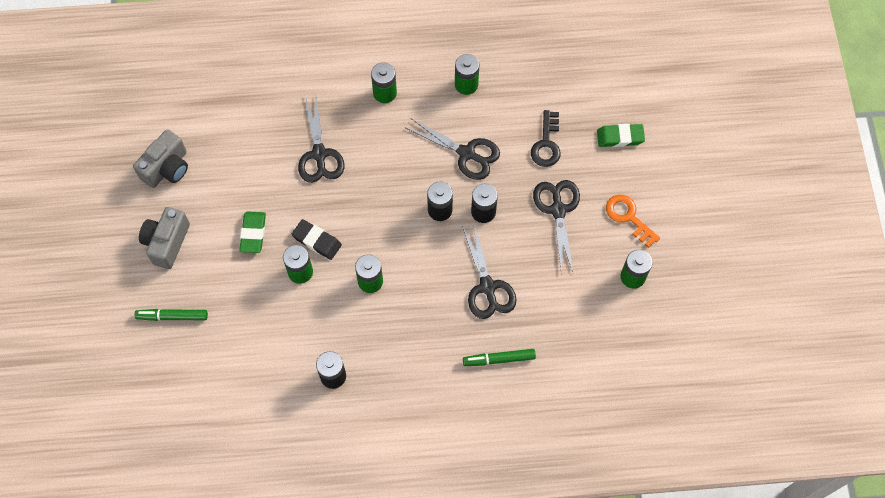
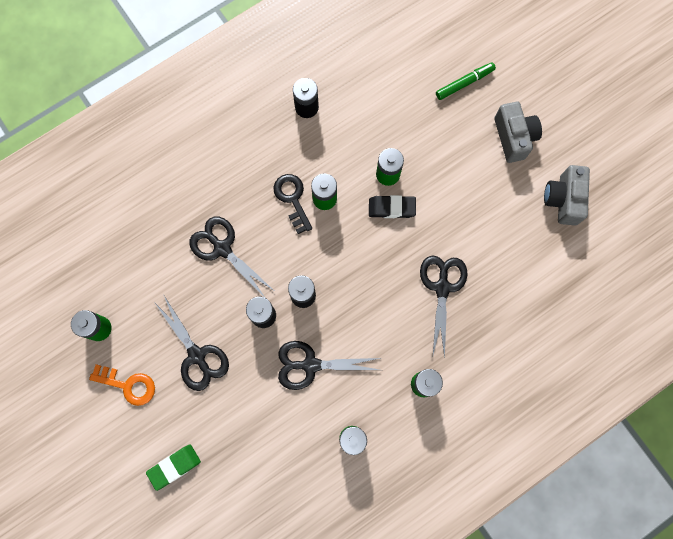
camera: 150 degrees right, 10 degrees up
(253, 233) = (449, 184): green eraser -> none
(319, 154) = (442, 287): black scissors -> black scissors turned 45 degrees clockwise
(499, 359) = (180, 192): green marker -> none
(546, 144) = (241, 418): black key -> black key (292, 199)

